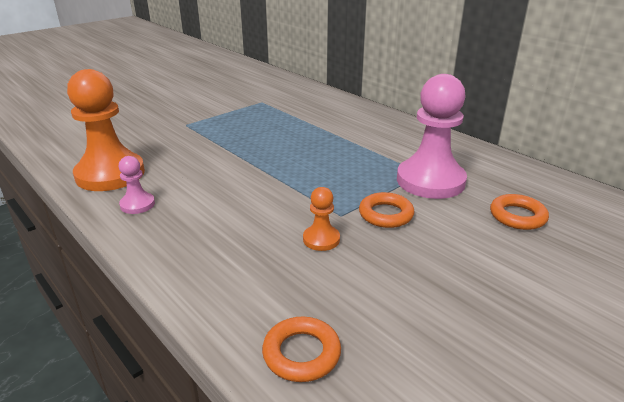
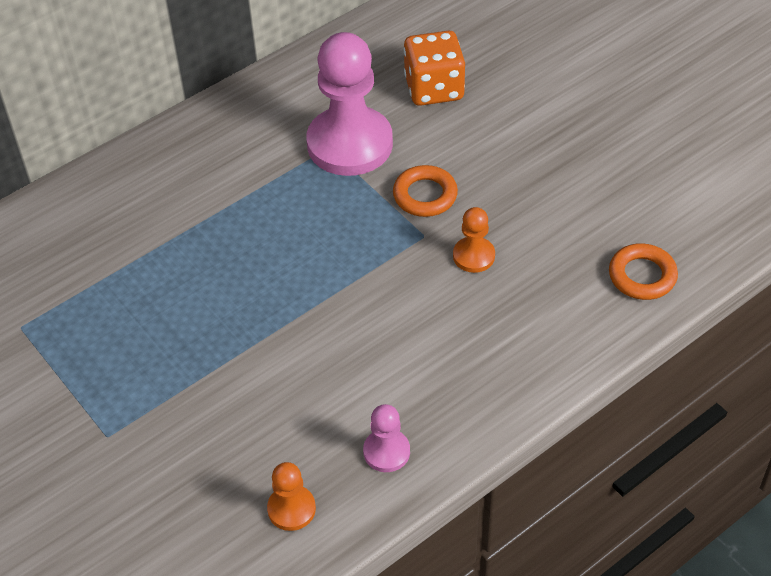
camera: 85 degrees left, 20 degrees up
(110, 174) = (291, 509): orange pawn -> orange pawn, size x0.46
(517, 216) = (434, 88): orange ring -> orange dice

